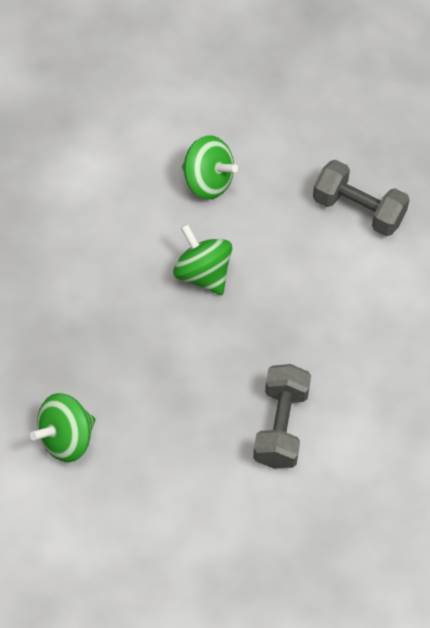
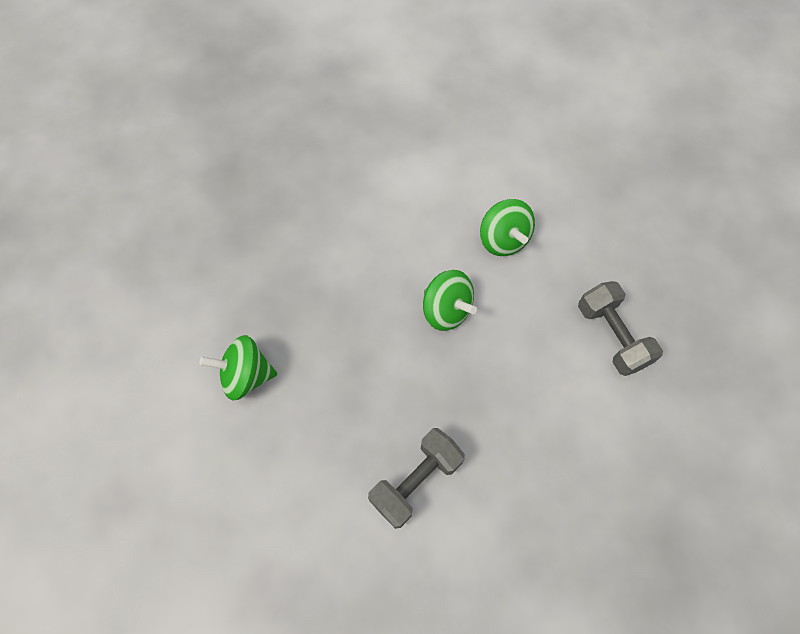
camera: 35 degrees right, 5 degrees up
(203, 273) = (446, 310): green spinning top -> green spinning top turned 135 degrees clockwise

